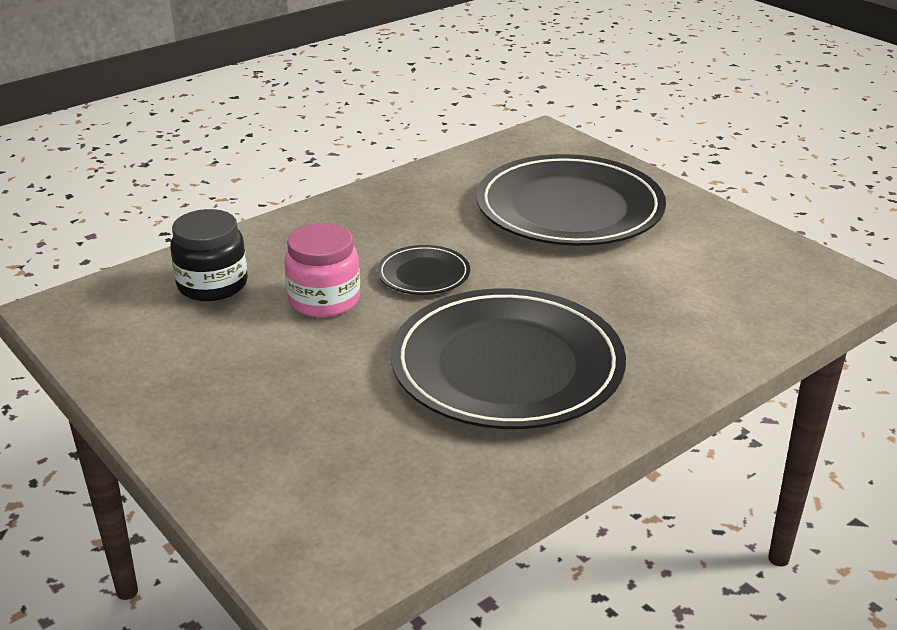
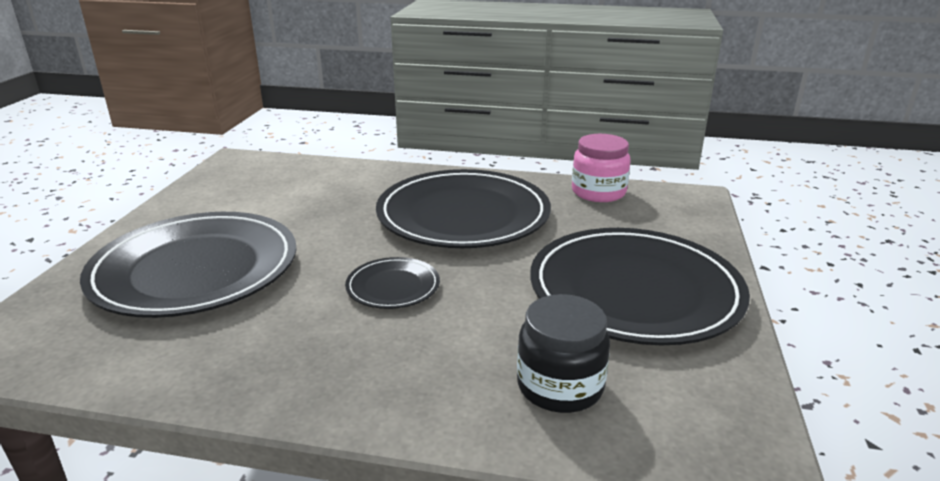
camera: 130 degrees left, 5 degrees down
(237, 382) = (634, 290): none -> black plate
(324, 300) = (492, 311): pink jar -> pink jar (598, 192)

